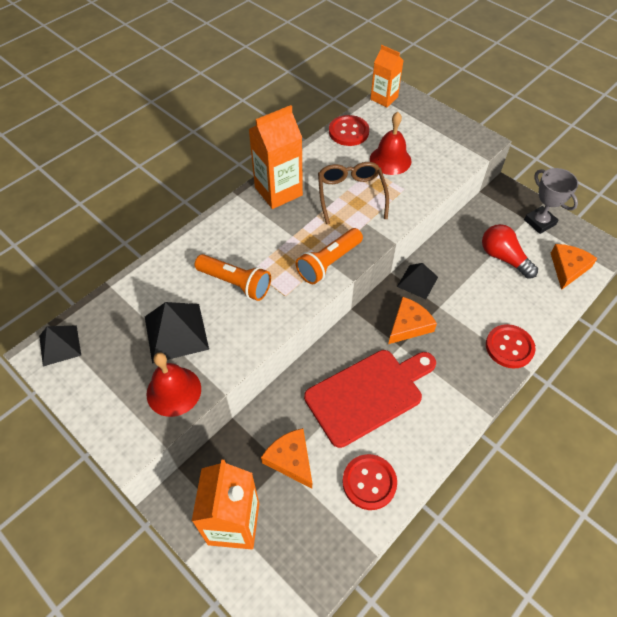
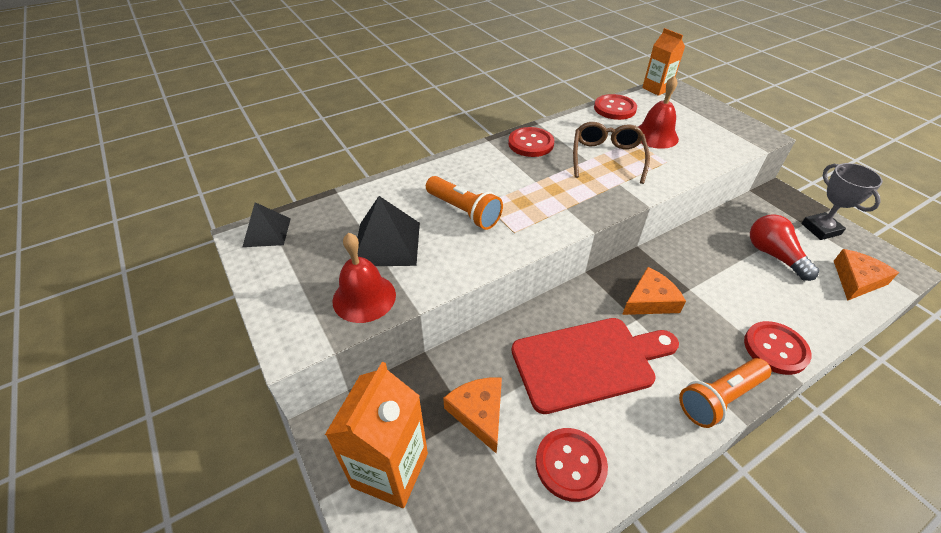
camera: 15 degrees right, 10 degrees down
(278, 191) = (531, 144): orange carton -> red button
(329, 263) = (570, 211): orange flashlight -> orange flashlight (719, 398)
(417, 281) = (667, 260): black pyramid -> none

